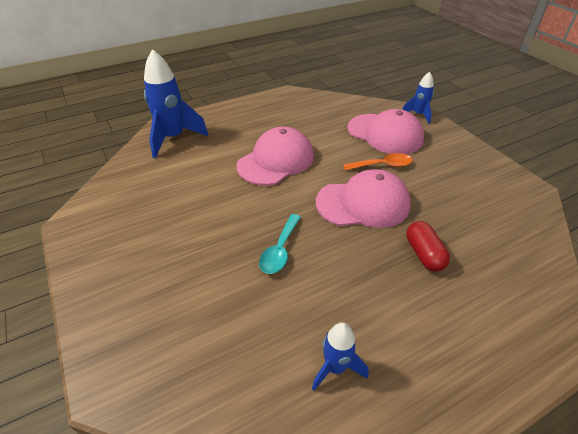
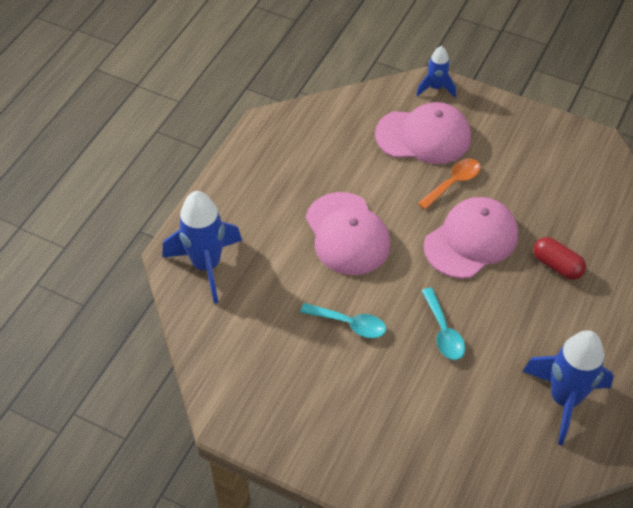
camera: 35 degrees left, 10 degrees up
(218, 209) = (349, 324): none -> turquoise spoon
(276, 161) = (347, 234): pink cap -> pink cap turned 150 degrees clockwise
(335, 368) = (564, 399): blue rocket -> blue rocket, size x1.82

